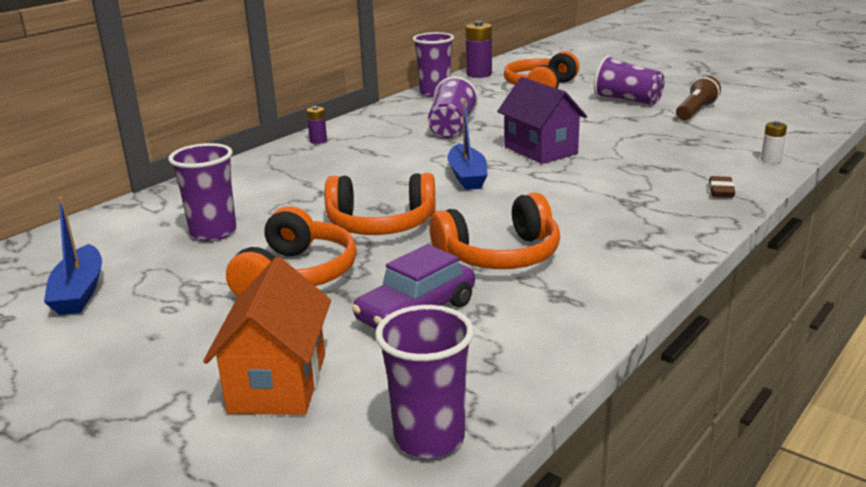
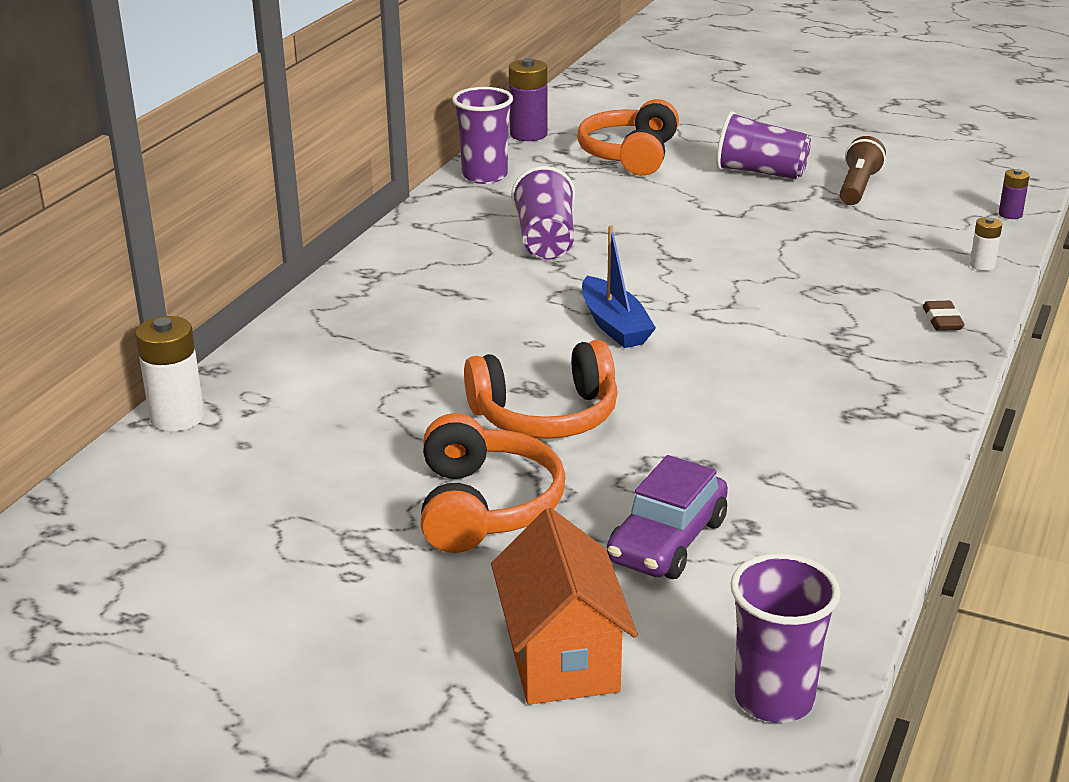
camera: 15 degrees left, 5 degrees up
(79, 292) = (208, 566): blue boat -> none
(135, 205) = (177, 418): none -> white battery
(213, 232) = (325, 452): purple cup -> none
(318, 141) = (368, 279): purple battery -> purple battery (1010, 214)
(500, 255) = (723, 447): orange headphones -> none
(540, 150) = (688, 272): purple house -> none

